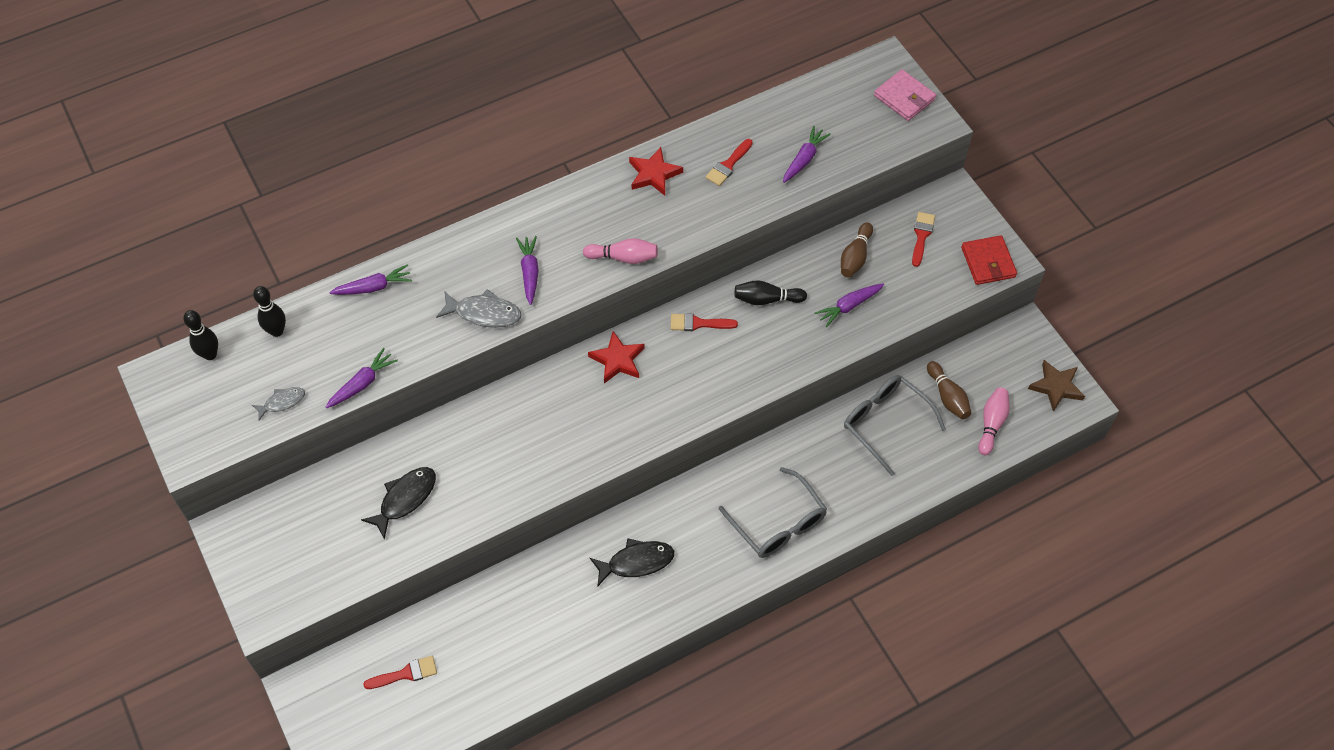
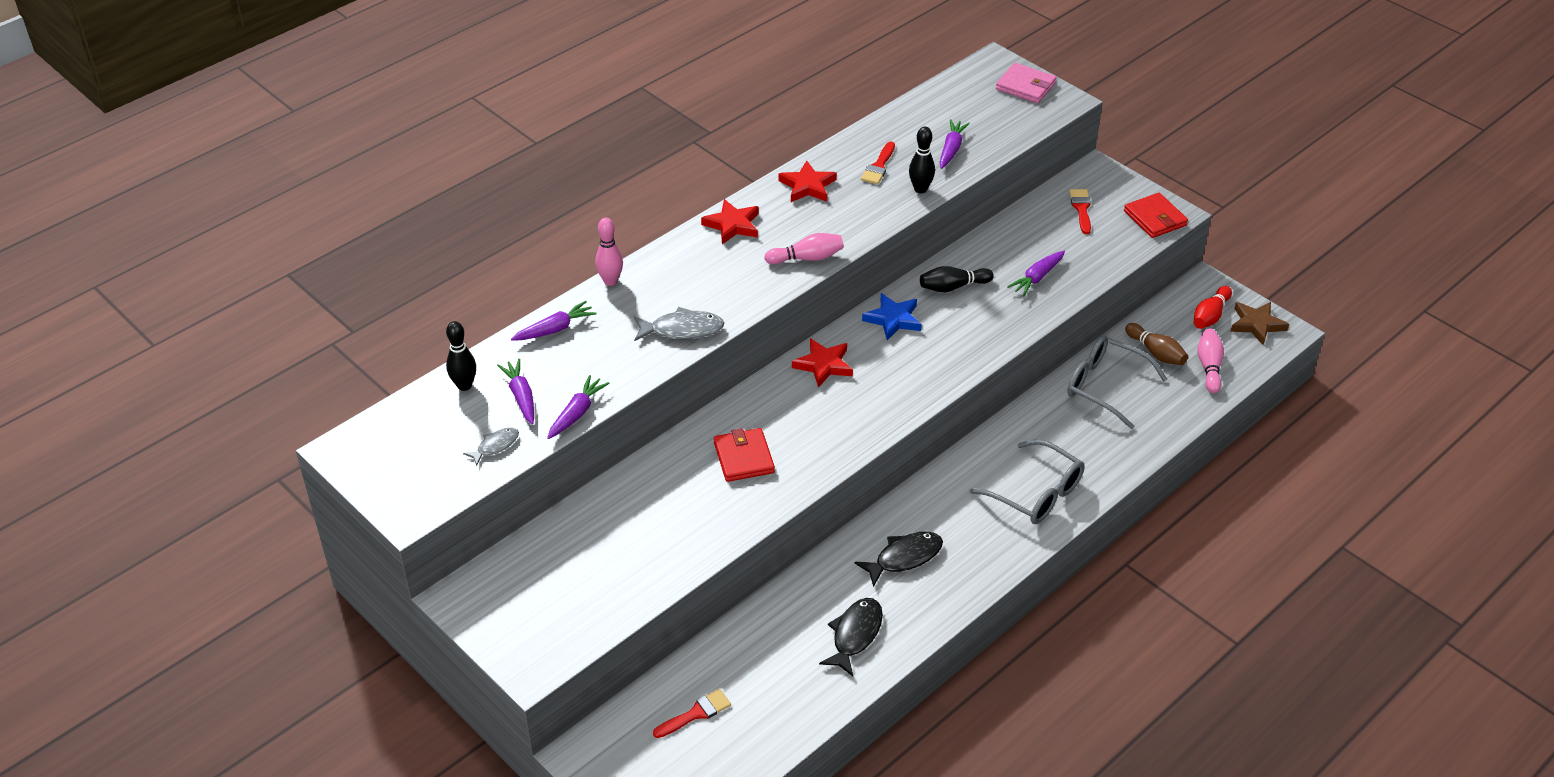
camera: 15 degrees left, 15 degrees down
(210, 354) = (398, 419): black bowling pin -> black bowling pin (920, 189)
(405, 499) = (648, 529): black fish -> black fish (855, 635)
(439, 244) = (610, 281): none -> pink bowling pin
(512, 444) = (744, 458): none -> red wallet
(529, 273) = (715, 288): purple carrot -> purple carrot (521, 397)
(569, 204) = (732, 225): none -> red star
(698, 323) = (893, 319): red brush -> blue star
(855, 257) = (1025, 237): brown bowling pin -> none
(1015, 367) = (1210, 316): none -> red bowling pin

